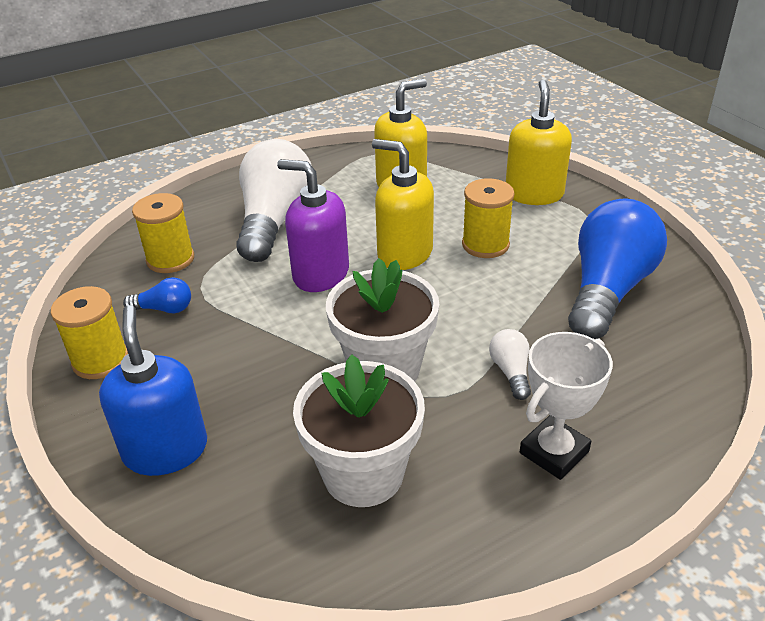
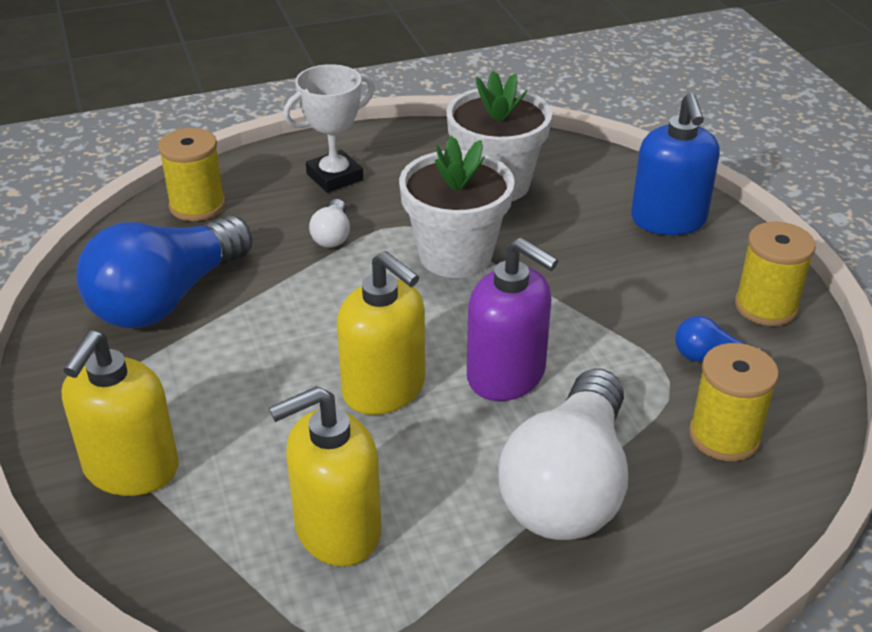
camera: 170 degrees left, 0 degrees up
(485, 245) = (267, 385): yellow spool -> yellow spool (197, 206)

